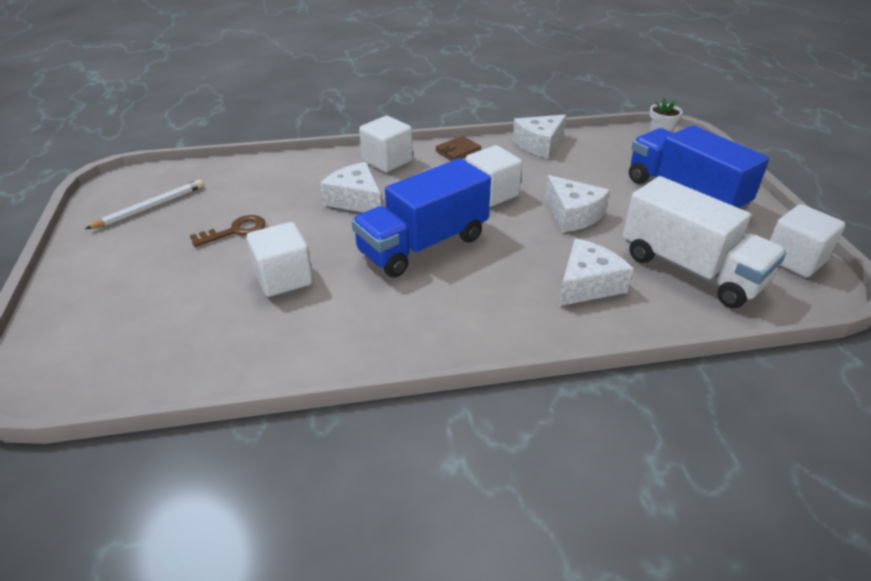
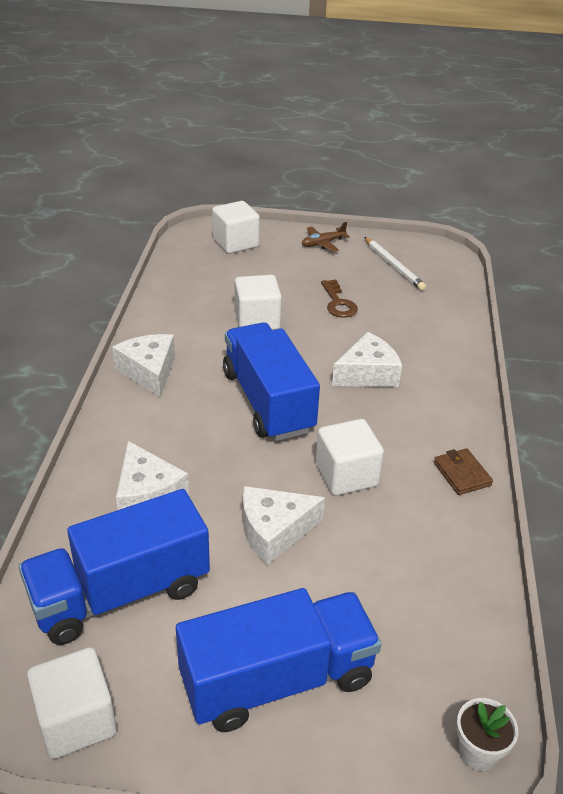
camera: 105 degrees right, 0 degrees up
(92, 261) = (323, 243): none -> brown plane
(387, 161) = (448, 409): white cube -> white cube (235, 243)
(539, 145) = (467, 564): white cheese -> white cheese (149, 372)
(691, 270) = (120, 593): white truck -> blue truck

